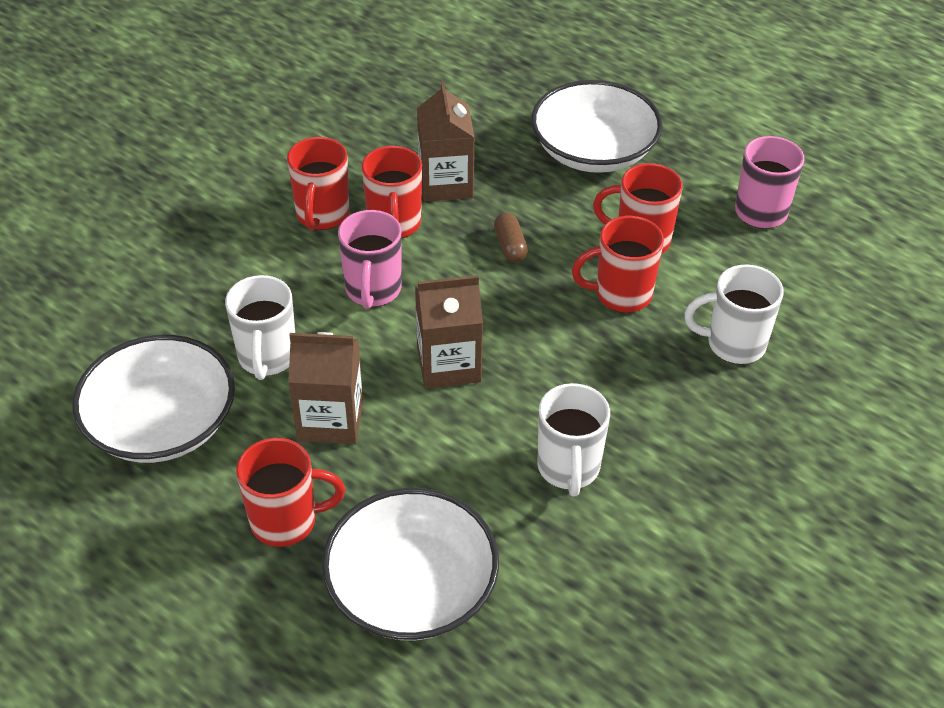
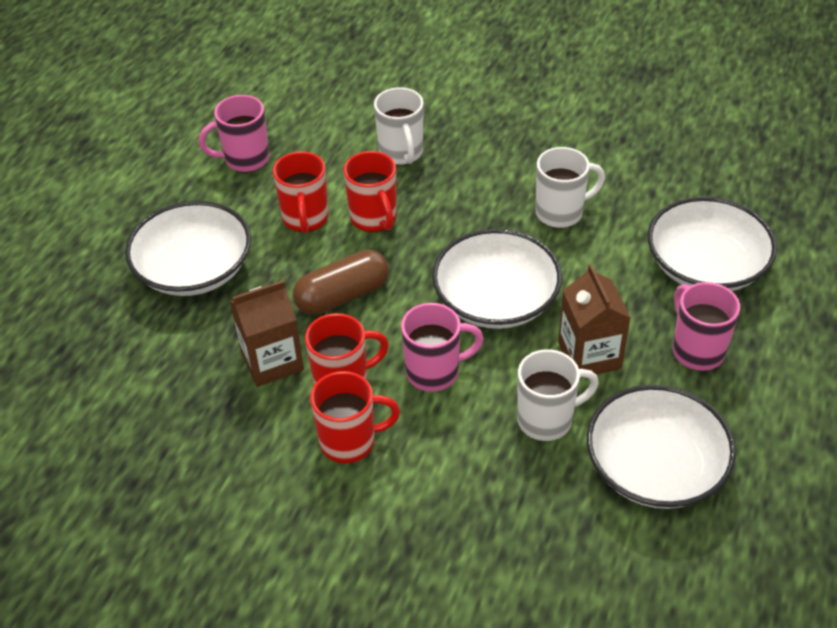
camera: 105 degrees left, 0 degrees up
(286, 521) = (696, 350): red mug -> pink mug
(448, 364) = (496, 300): brown carton -> white bowl
(510, 246) = (342, 296): brown capsule -> brown capsule, size x1.84

